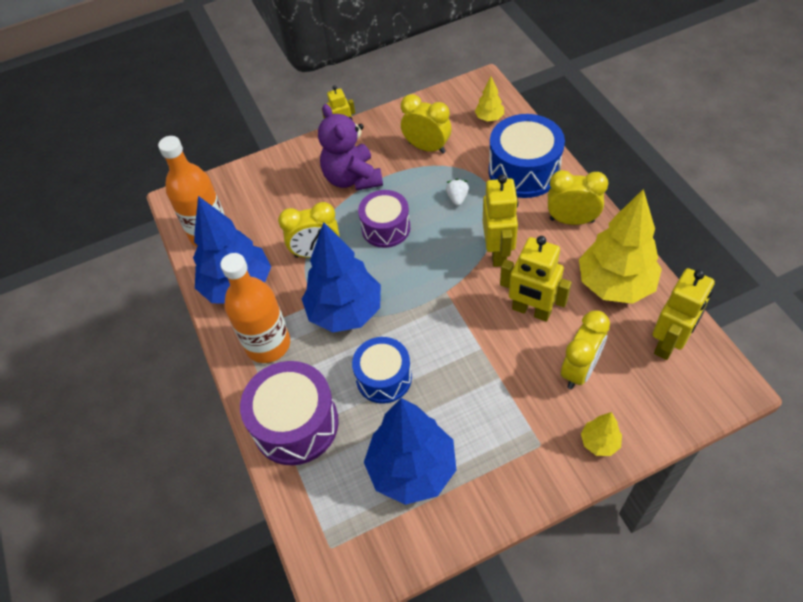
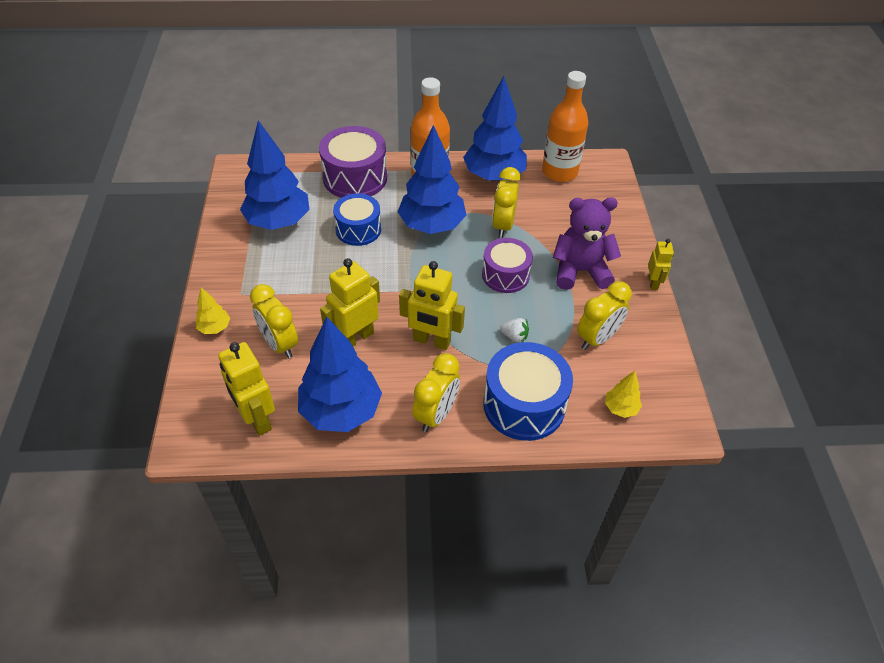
camera: 105 degrees right, 5 degrees down
(615, 285) = (341, 411): yellow tree -> blue tree

